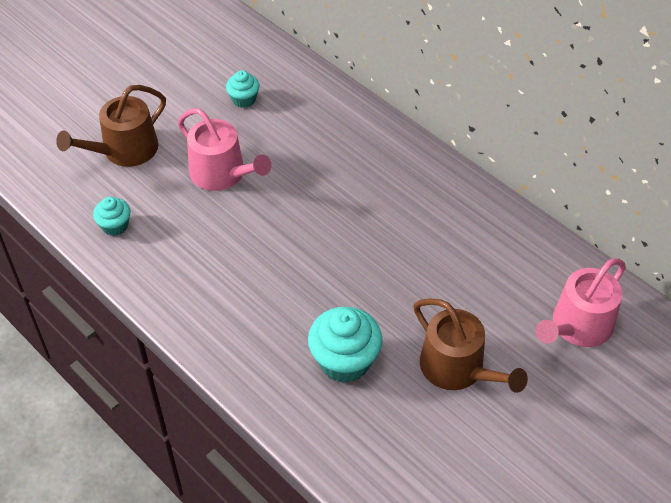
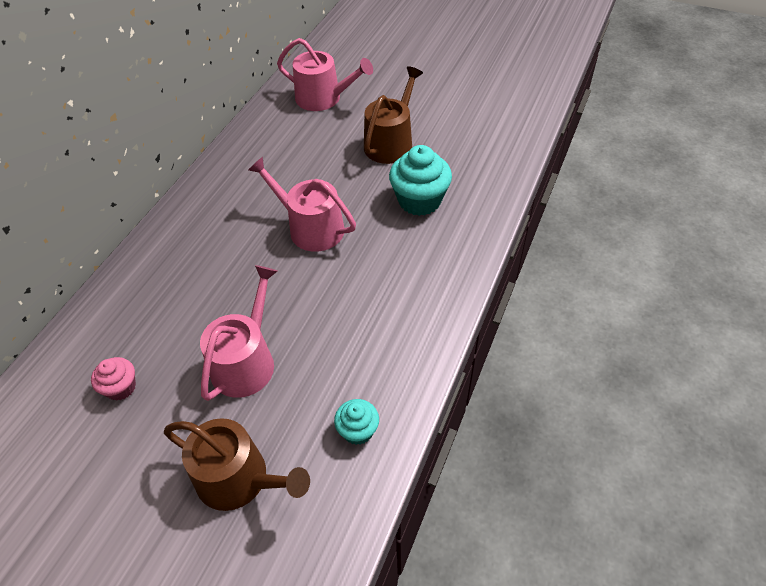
camera: 110 degrees left, 0 degrees up
(244, 99) = (121, 387): turquoise cupcake -> pink cupcake
(353, 254) = (310, 227): none -> pink watering can

